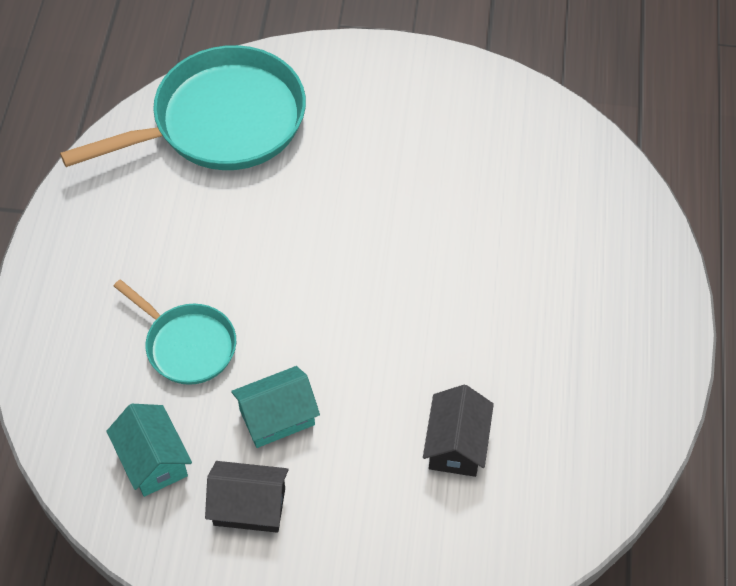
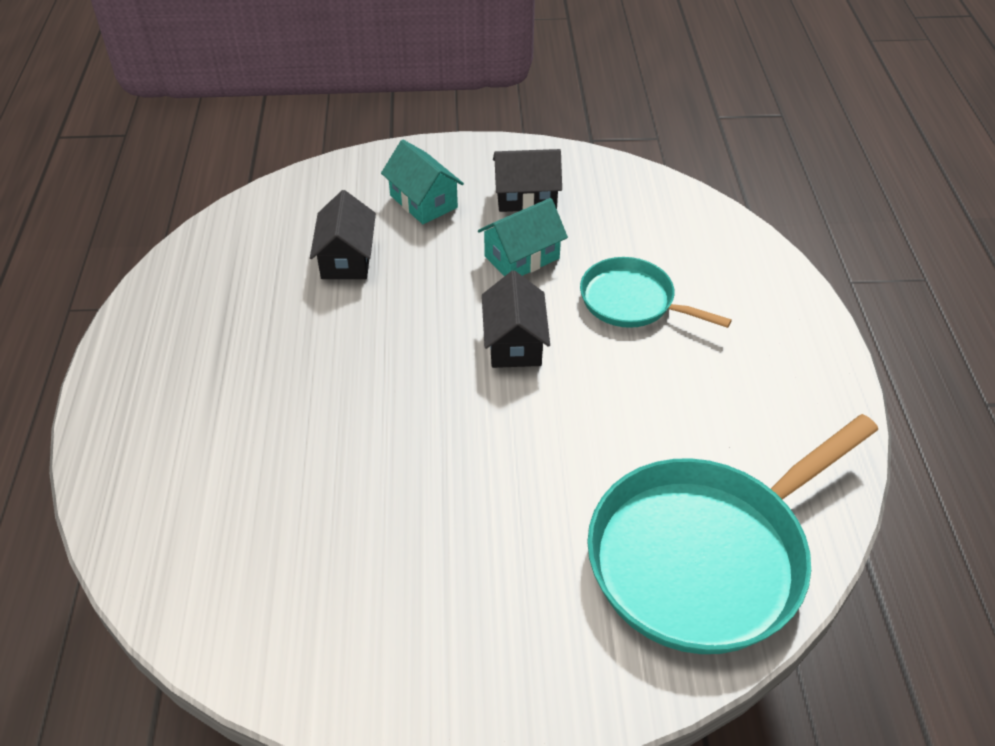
camera: 170 degrees right, 10 degrees down
(153, 460) = (623, 215): turquoise house -> turquoise house (423, 201)
(309, 316) = (514, 342): none -> black house

